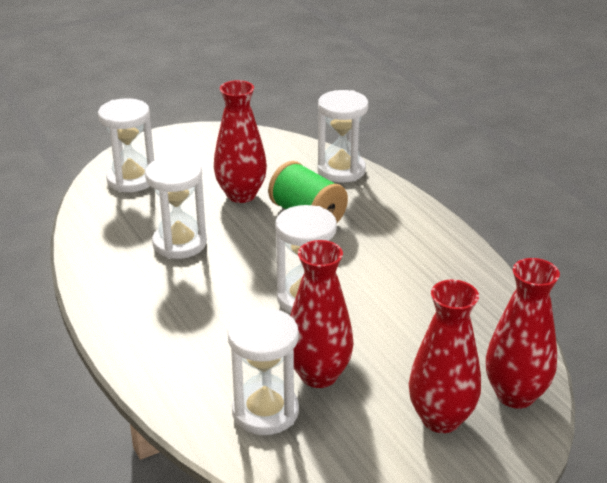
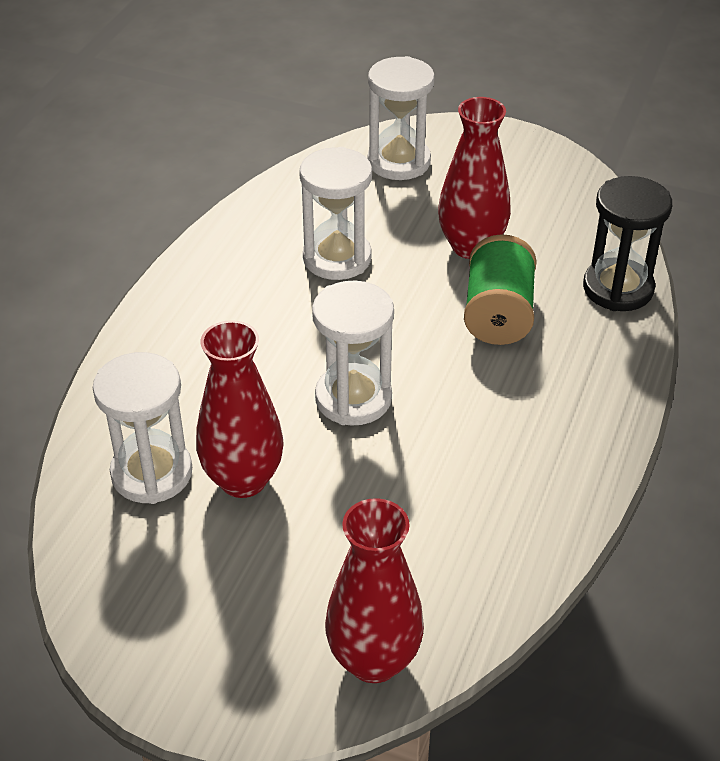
camera: 50 degrees right, 10 degrees up
(341, 170) = (618, 288): white hourglass -> black hourglass
(441, 419) = (270, 615): red vase -> none

